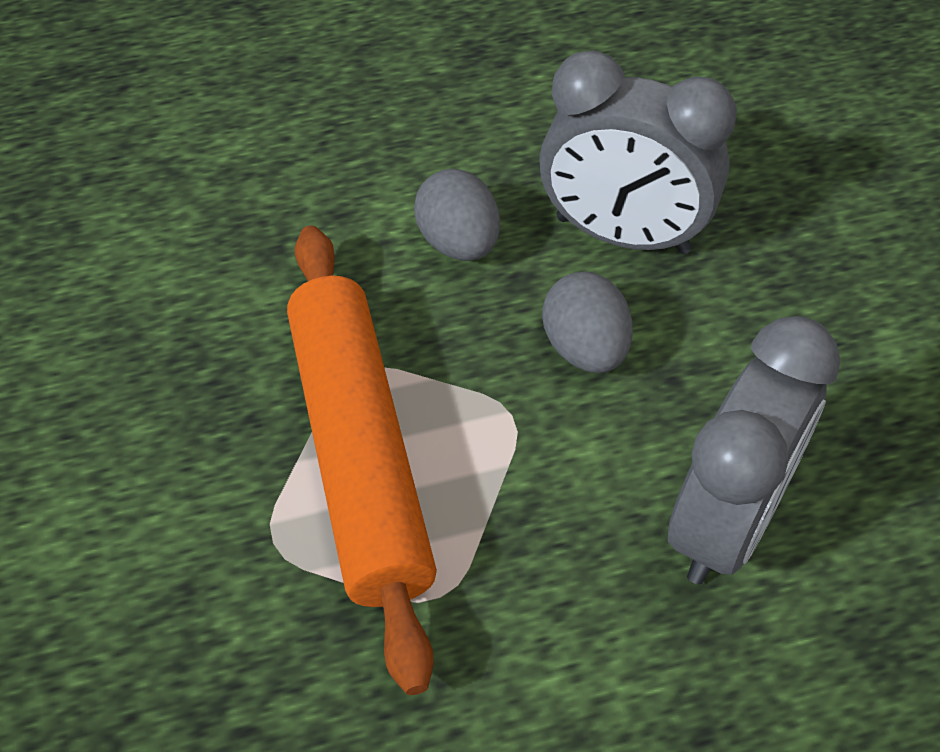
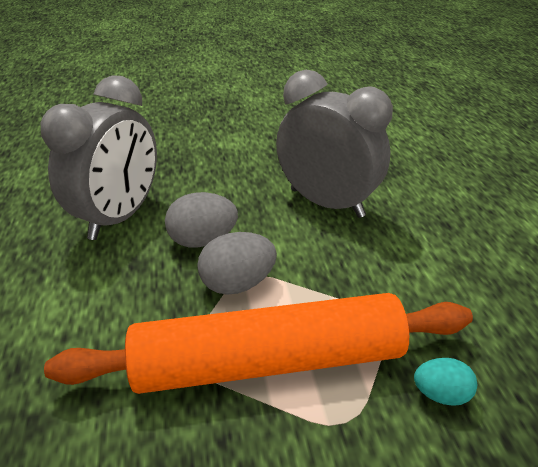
camera: 85 degrees left, 15 degrees down
(313, 660) = (440, 394): none -> turquoise egg
(458, 243) = (88, 293): grey egg -> grey egg (237, 283)

